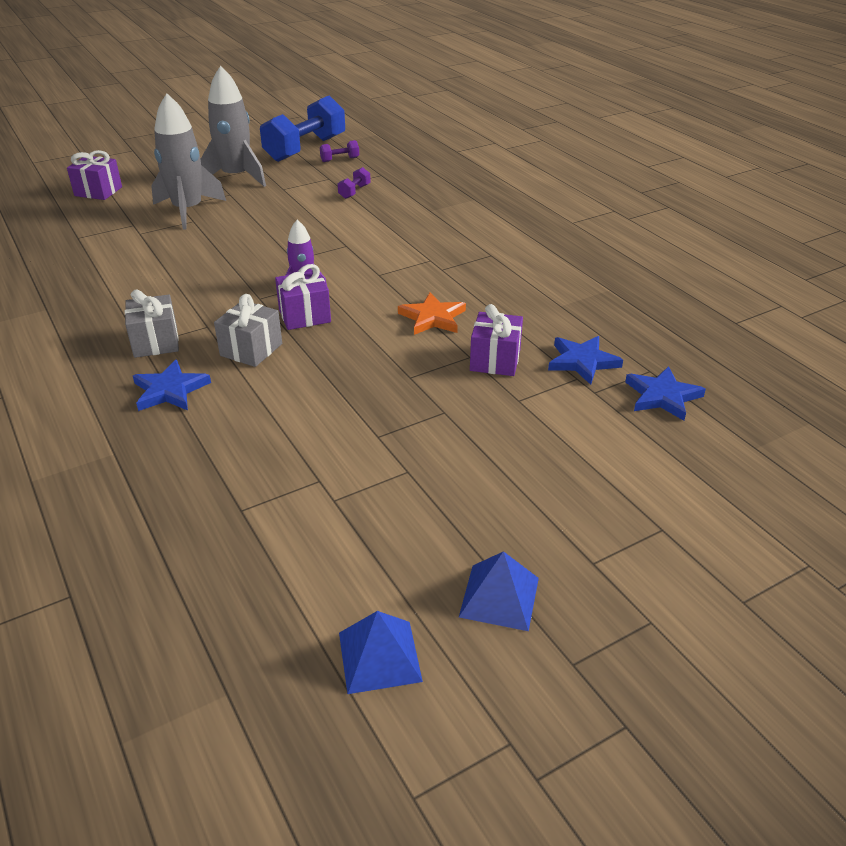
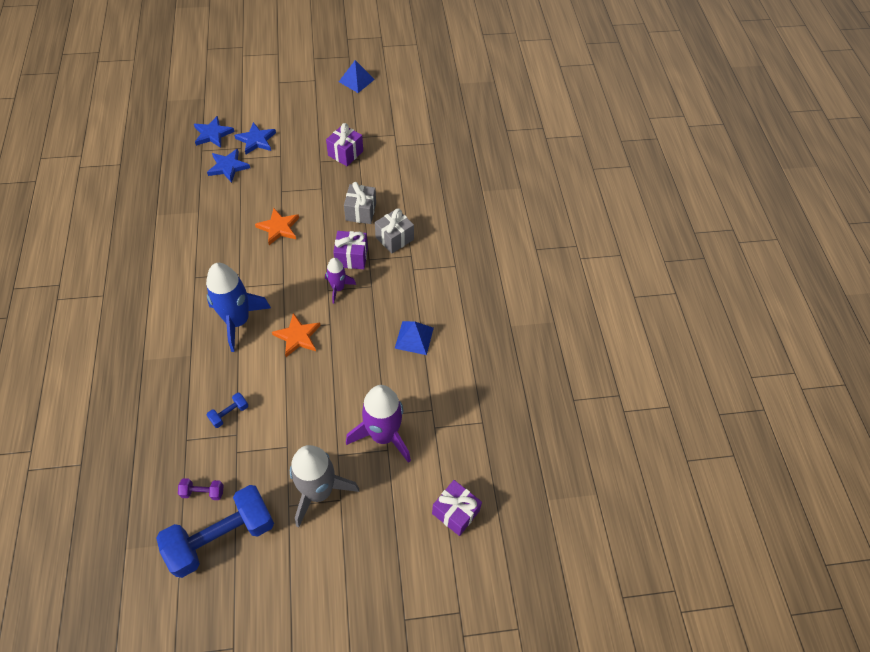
camera: 160 degrees left, 20 degrees up
(156, 342) = (446, 265): grey gift -> grey gift (361, 212)
(170, 390) = (447, 222): blue star -> blue star (256, 140)
(188, 211) = (383, 435): grey rocket -> purple rocket
(325, 243) = (297, 336): none -> orange star
(354, 192) = (229, 413): purple dumbbell -> blue dumbbell
(379, 656) = (407, 77): blue pyramid -> blue pyramid (414, 337)
(404, 238) = (237, 321): none -> blue rocket
(495, 360) = (270, 183): purple gift -> purple gift (345, 153)

